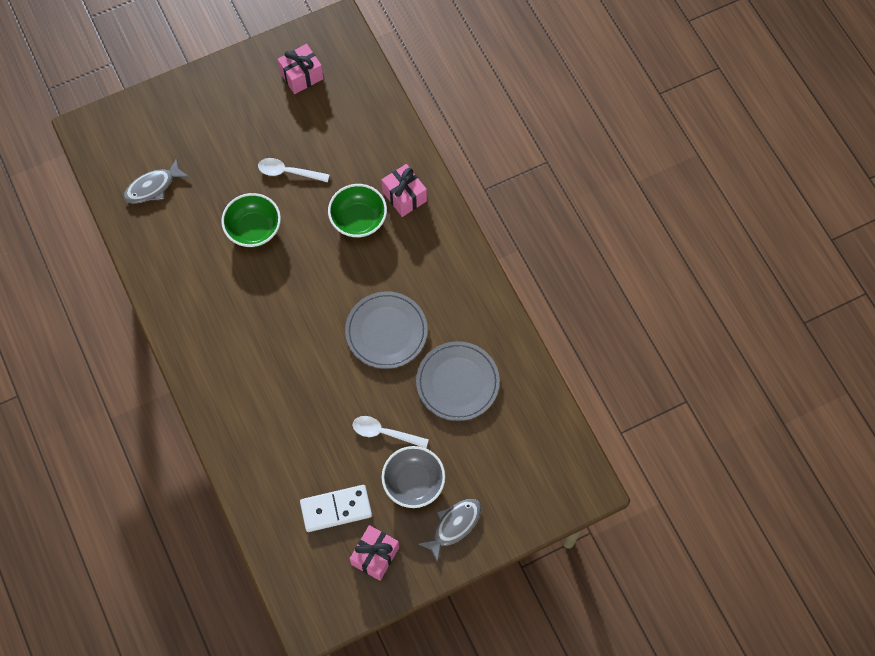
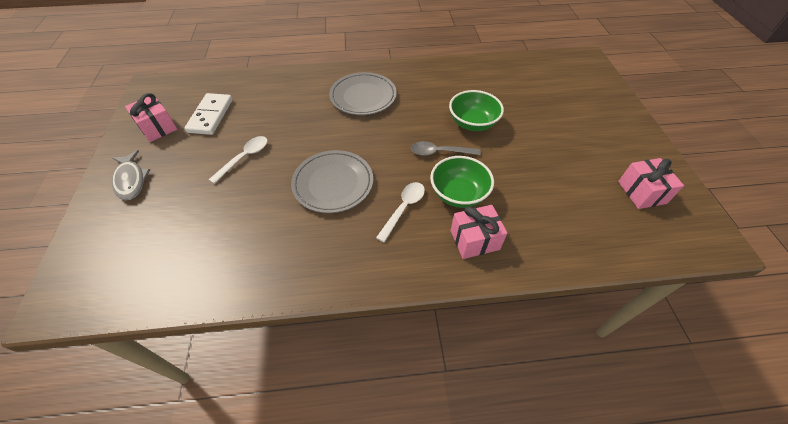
camera: 110 degrees right, 15 degrees down
(153, 187) = (528, 79): grey fish -> none
(288, 172) = (526, 157): white spoon -> white spoon (403, 208)
(309, 249) = (439, 152): none -> grey spoon
(413, 483) = (189, 164): grey bowl -> none
(457, 382) = (249, 223): grey plate -> grey plate (363, 96)

